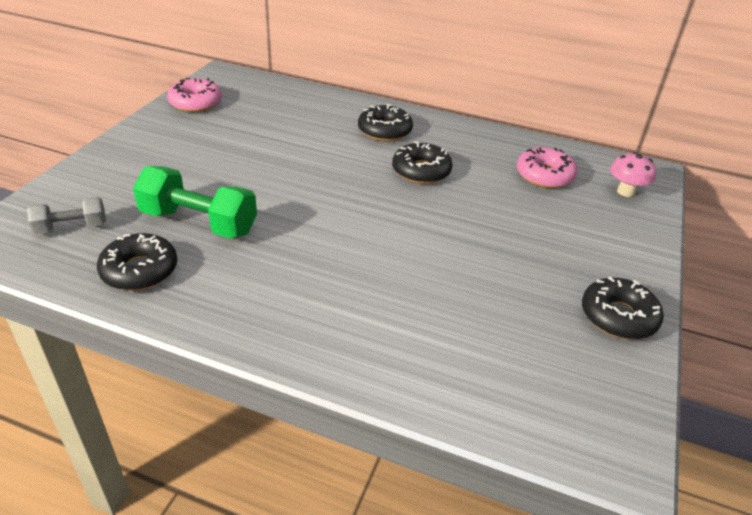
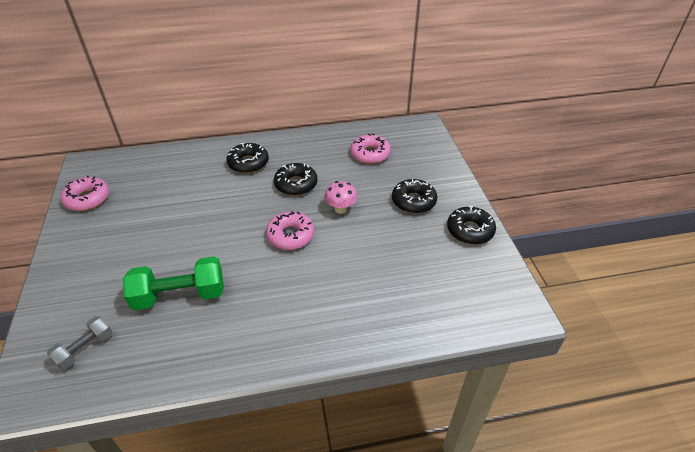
camera: 30 degrees left, 5 degrees up
(139, 270) = (170, 353): black donut -> black donut (413, 201)
(368, 219) = (290, 236): none -> pink donut
(625, 192) = (420, 146): pink mushroom -> pink mushroom (341, 209)

